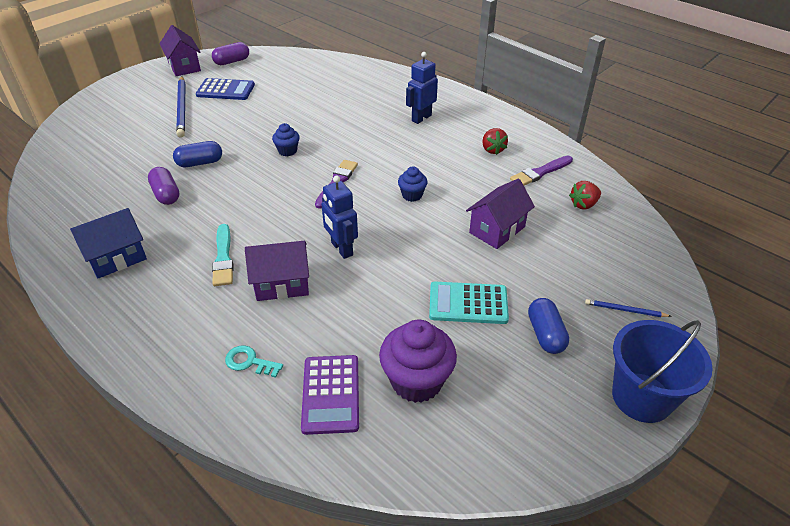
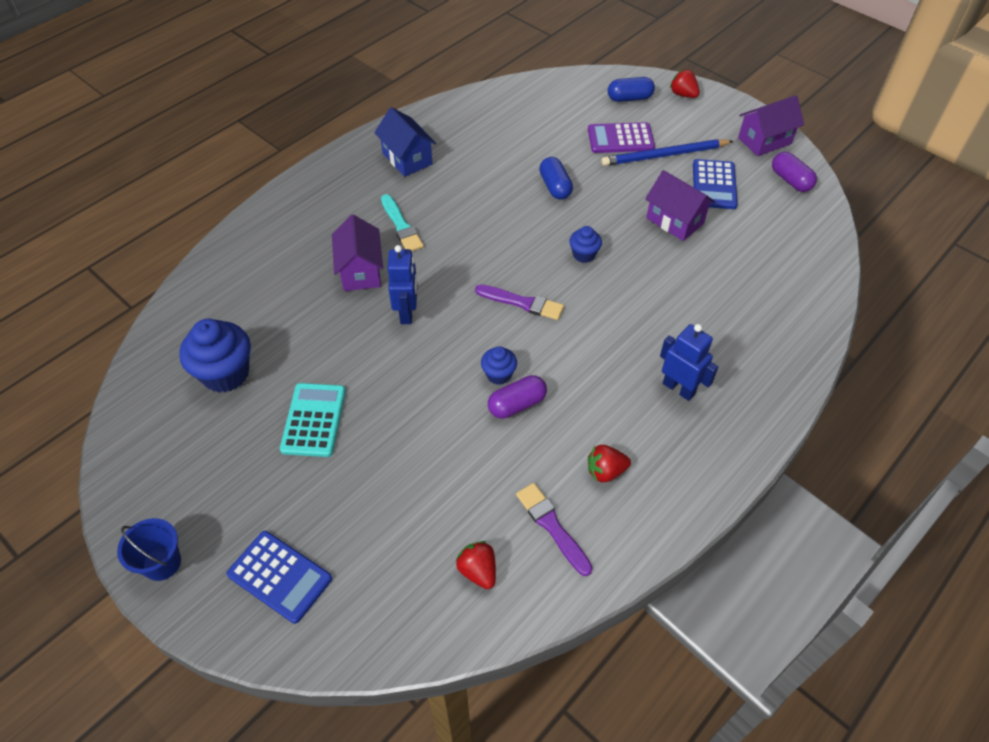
camera: 90 degrees right, 10 degrees up
(108, 94) = (683, 94): none -> red strawberry
(166, 194) = (499, 172): purple capsule -> purple capsule (517, 404)
(223, 258) = (401, 226): turquoise brush -> turquoise brush turned 105 degrees counterclockwise
(249, 362) = (271, 259): turquoise key -> none
(330, 394) = (226, 314): purple calculator -> purple calculator (620, 138)
(341, 249) = (407, 312): blue robot -> blue robot turned 120 degrees clockwise
(416, 381) = (225, 373): purple cupcake -> blue cupcake
(497, 230) = (430, 459): purple house -> purple house (675, 221)
(545, 334) = (259, 487): blue capsule -> blue capsule (629, 98)
(625, 310) = (280, 576): blue pencil -> blue calculator
(641, 397) = (162, 563): blue bucket -> blue bucket, size x0.62

